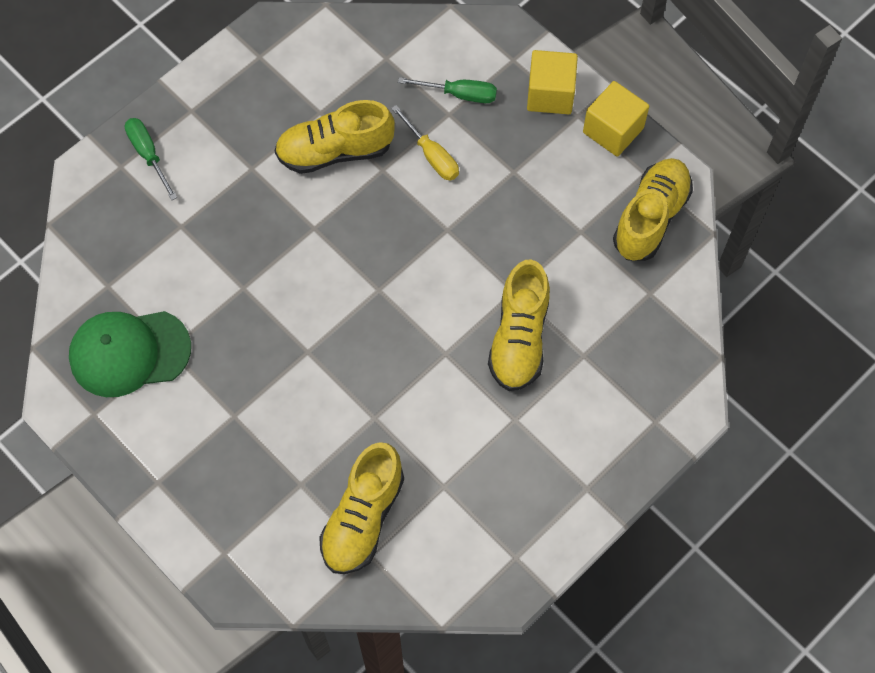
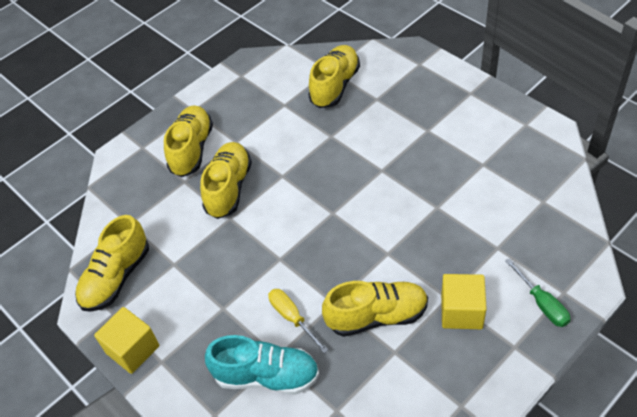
camera: 175 degrees left, 15 degrees down
(129, 353) = (512, 160): green cap -> none
(459, 94) = (266, 376): green screwdriver -> turquoise shoe
(550, 94) = (183, 381): yellow cube -> yellow cube (461, 311)
(579, 410) = (192, 149): none -> yellow shoe

